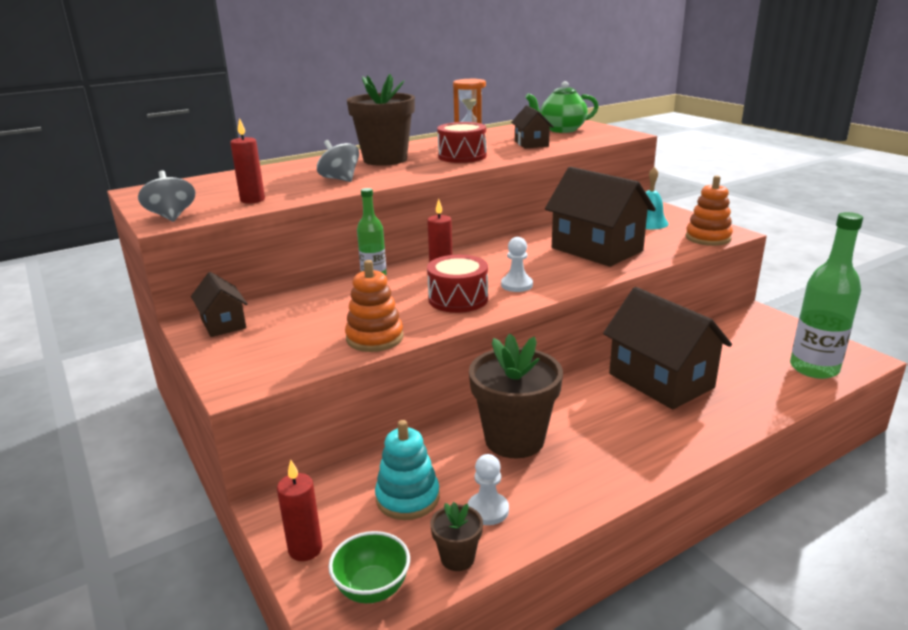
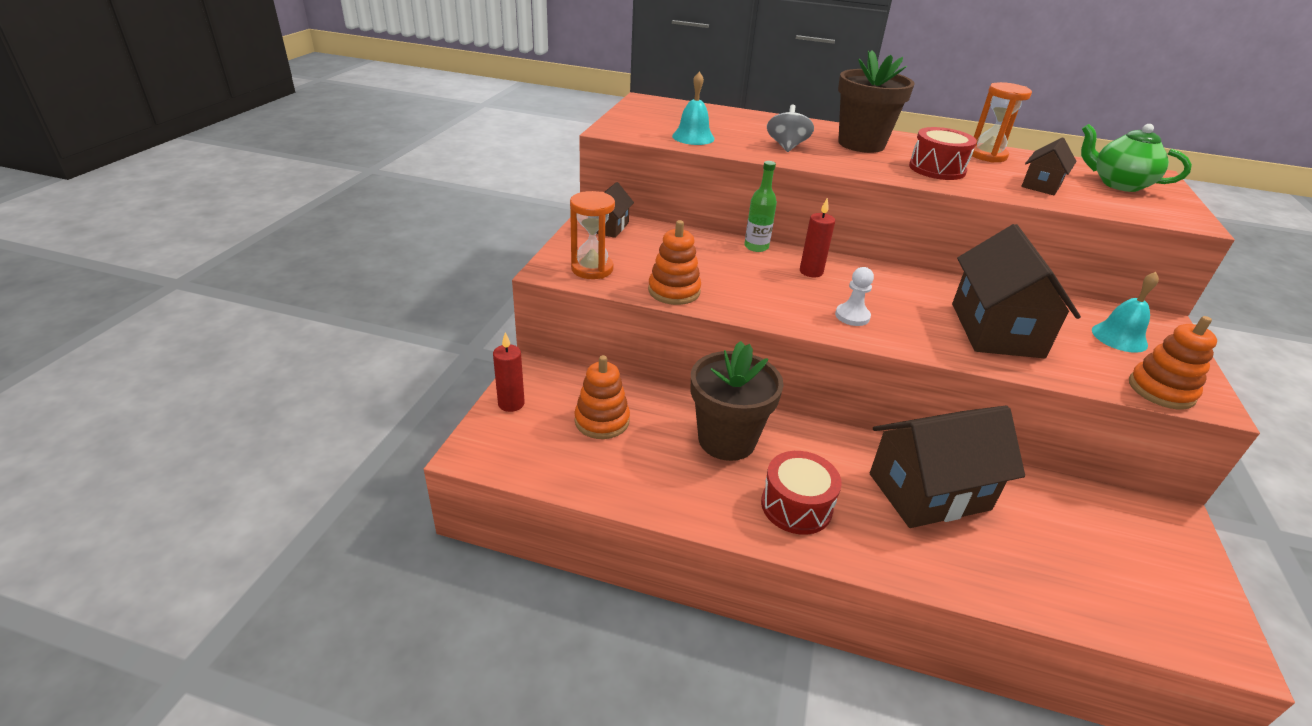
camera: 45 degrees right, 10 degrees up
(171, 216) = (623, 128): grey spinning top -> none
(252, 200) = (693, 137): red candle -> turquoise bell
(274, 362) = (592, 269): none -> orange hourglass
(372, 588) = (507, 452): green bowl -> none
(407, 498) = (602, 421): turquoise stacking toy -> orange stacking toy
(457, 558) = (571, 476): brown flower pot -> none
(458, 299) = (783, 299): red drum -> red drum (796, 506)
(488, 510) = (633, 467): white pawn -> none
(661, 381) = (929, 491): brown house -> brown house turned 60 degrees clockwise
(814, 368) = (1133, 607): green bottle -> none

